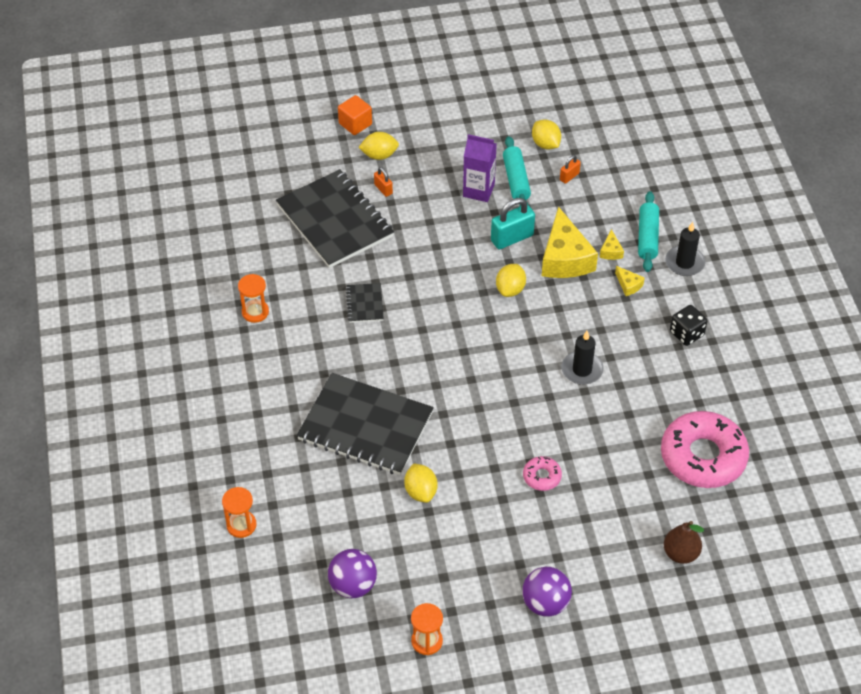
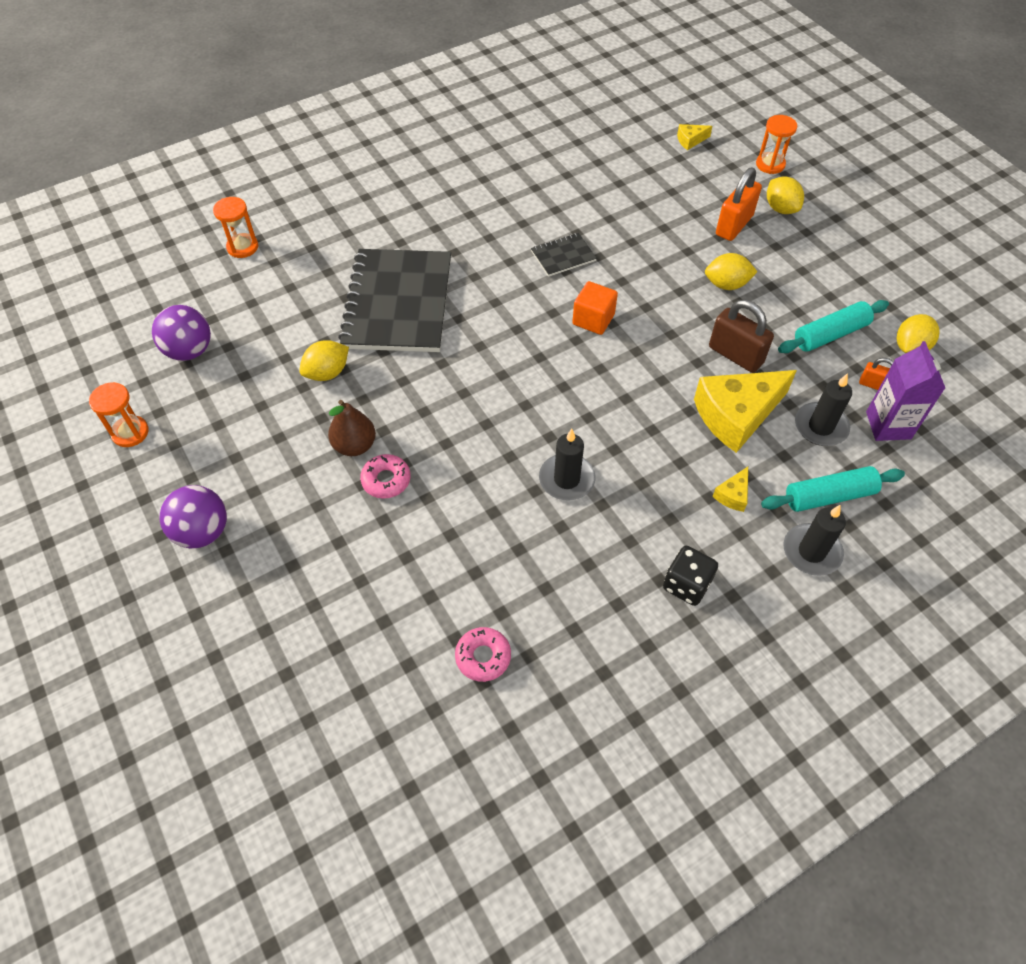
camera: 70 degrees right, 5 degrees up
(255, 312) = (509, 180): orange hourglass -> orange hourglass (770, 164)
(334, 221) = (663, 201): black notebook -> none
(355, 124) = (811, 178): orange cube -> orange cube (593, 319)
(383, 189) = (734, 225): orange padlock -> orange padlock, size x1.88
(478, 190) = (789, 305): purple carton -> purple carton (888, 425)
(510, 289) = (655, 375): yellow lemon -> yellow lemon (726, 284)
(512, 238) = (735, 355): turquoise padlock -> brown padlock
(592, 218) = (820, 426): none -> black candle
(611, 251) = (778, 461): yellow cheese -> yellow cheese (690, 140)
(680, 553) = (313, 667): brown pear -> brown pear (355, 445)
(703, 456) = (483, 657): pink donut -> pink donut, size x0.44

